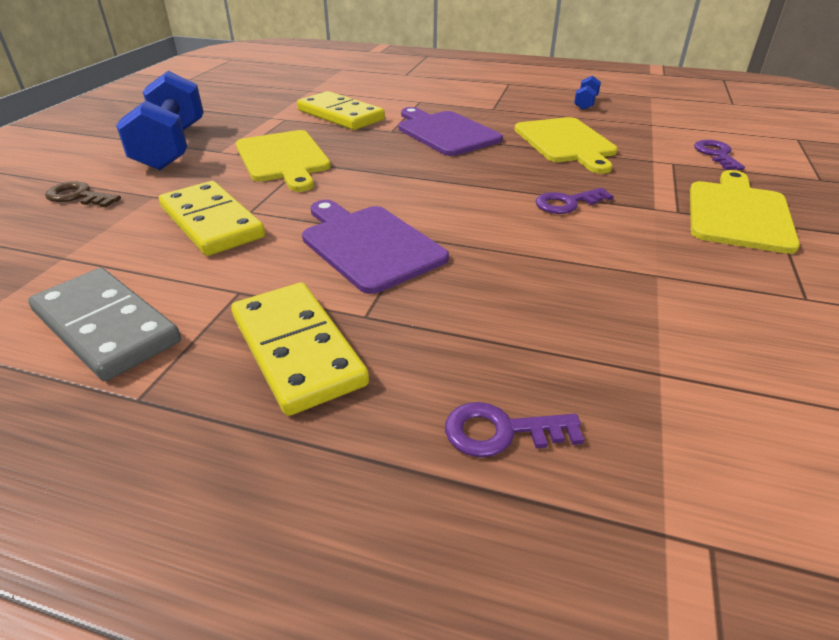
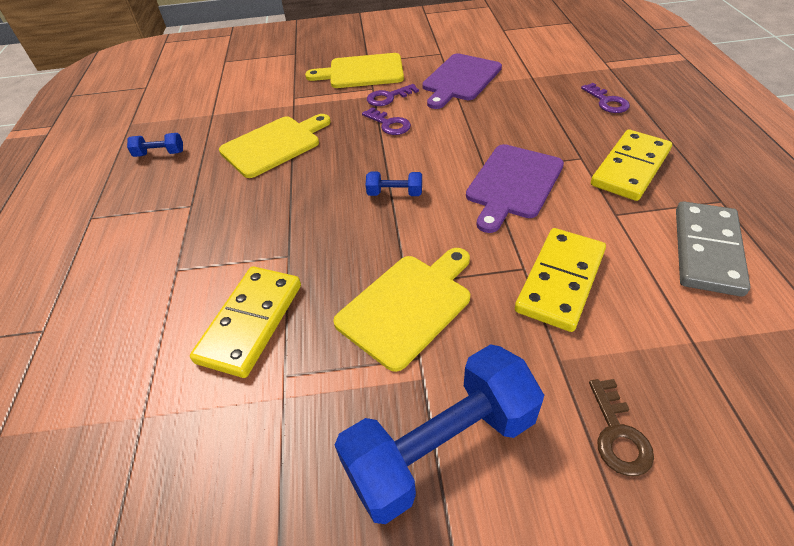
camera: 110 degrees left, 10 degrees up
(425, 180) = (395, 193): none -> blue dumbbell
(445, 132) = (277, 216): purple cutting board -> purple cutting board (460, 79)
(716, 154) = (269, 84): purple key -> purple key (388, 97)

